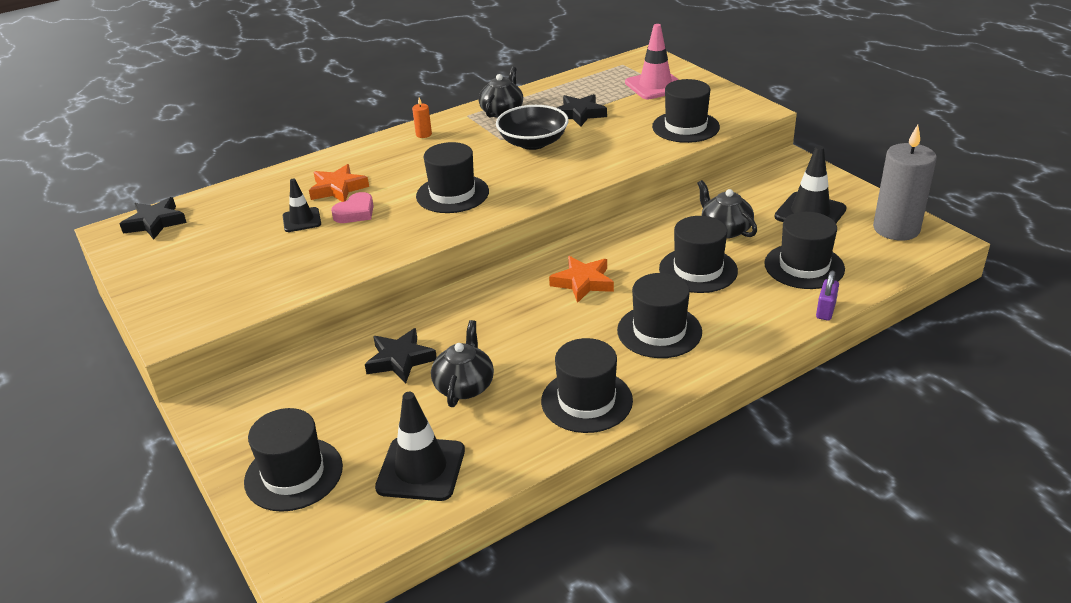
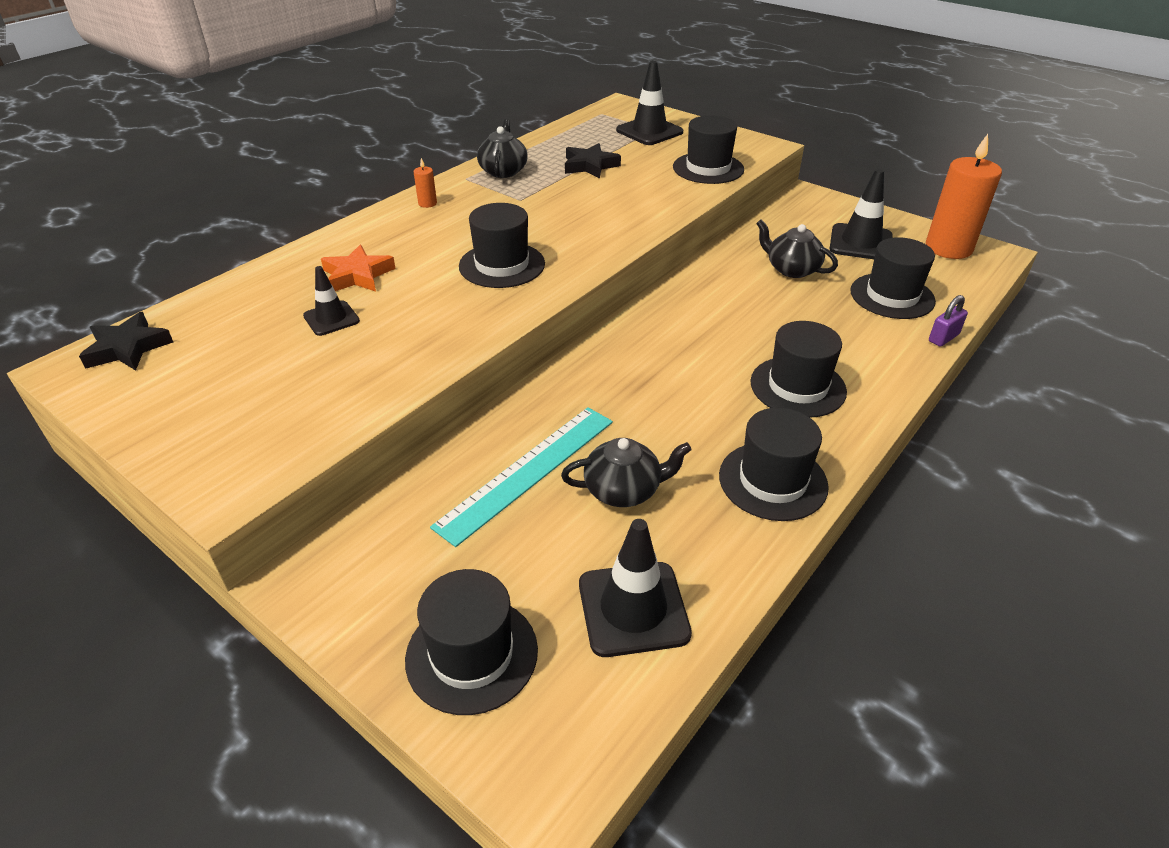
camera: 20 degrees left, 5 degrees up
(355, 212) = (396, 301): pink heart -> none
(400, 360) = (527, 472): black star -> turquoise ruler
(464, 386) = (624, 490): black teapot -> black teapot turned 90 degrees clockwise
(533, 142) = (558, 200): black bowl -> none
(583, 282) = (683, 346): orange star -> none
(655, 86) = (649, 131): pink traffic cone -> black traffic cone
(698, 270) = (793, 315): black hat -> none
(825, 310) = (943, 338): purple padlock -> purple padlock turned 45 degrees clockwise
(896, 229) = (948, 248): grey candle -> orange candle

